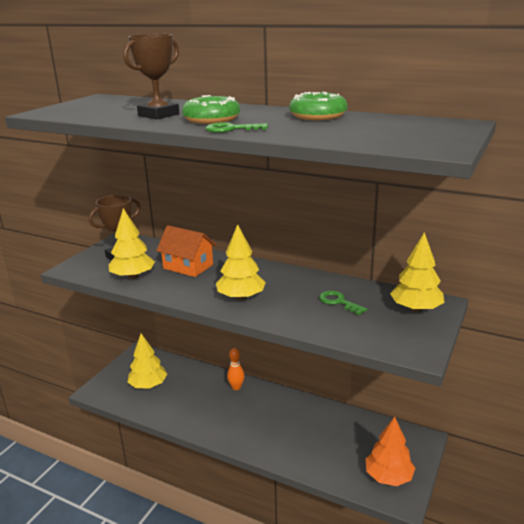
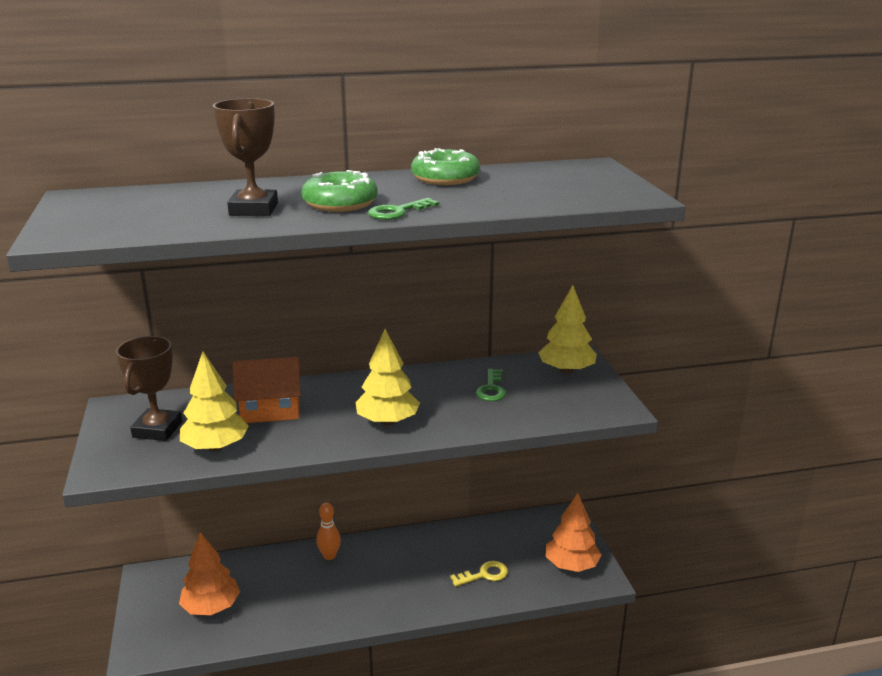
camera: 40 degrees left, 0 degrees up
(148, 385) = (211, 607): yellow tree -> orange tree
(317, 449) = (484, 574): none -> yellow key
(338, 302) = (491, 389): green key -> green key turned 90 degrees counterclockwise

